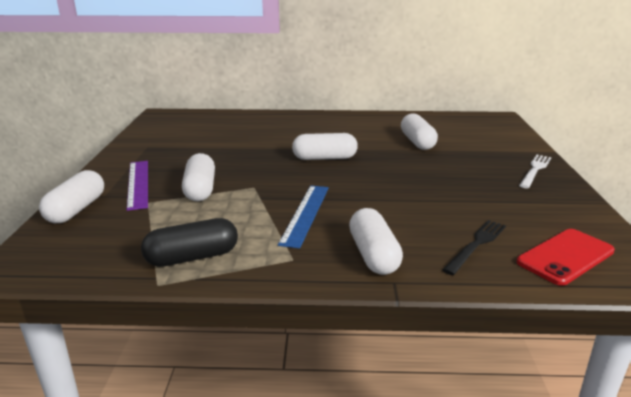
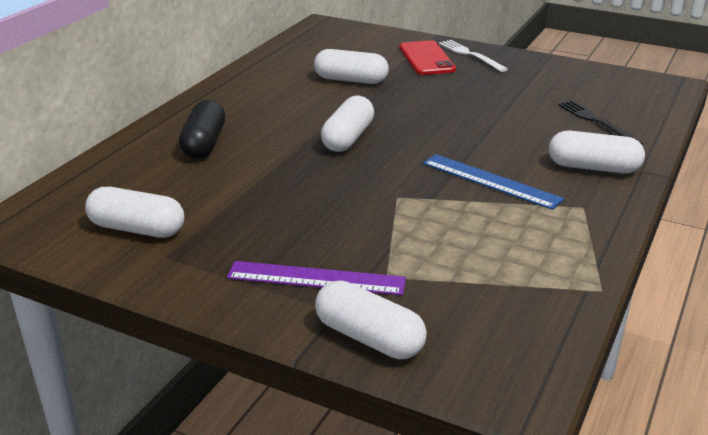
camera: 65 degrees left, 5 degrees up
(192, 257) = (553, 262): black capsule -> black capsule (204, 144)
(200, 189) = (376, 233): white capsule -> white capsule (137, 229)
(565, 257) = (630, 97): red phone -> red phone (426, 58)

